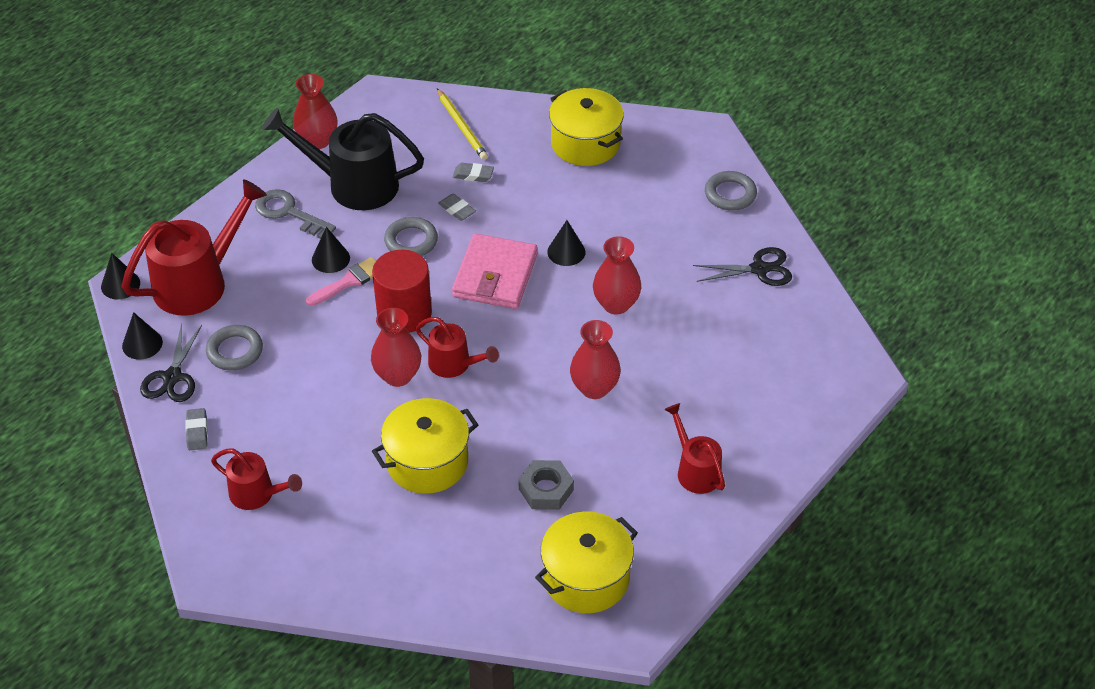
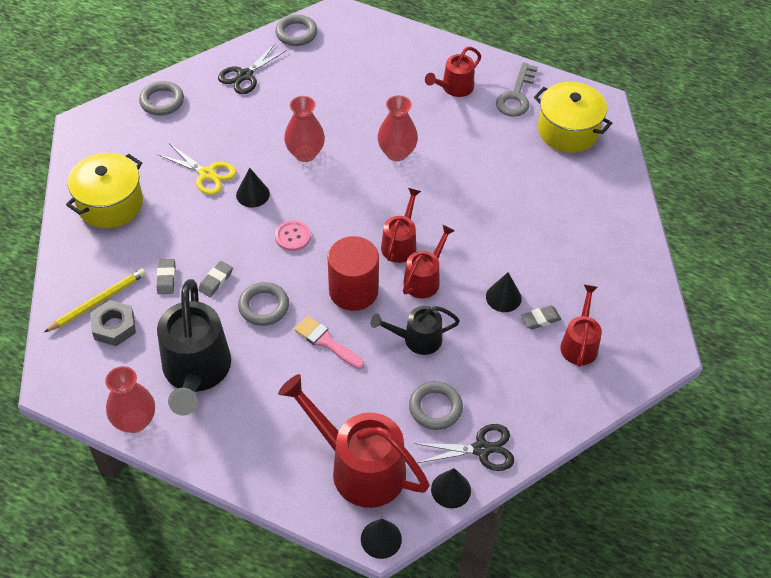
camera: 105 degrees left, 5 degrees up
(197, 431) = (534, 408): grey eraser -> grey eraser (540, 319)
(289, 213) = (246, 416): grey key -> grey key (516, 95)
(322, 353) = (416, 339): none -> black watering can
(330, 259) = (301, 364): black cone -> black cone (503, 297)
(398, 376) = (424, 279): red vase -> red watering can
(427, 462) = (504, 239): yellow pot -> none
(495, 276) = (292, 236): pink wallet -> pink button
(546, 489) = (502, 165): grey nut -> grey nut (114, 327)
(607, 219) = (207, 174): none -> yellow scissors
(759, 269) = (245, 75): black scissors -> black scissors turned 120 degrees counterclockwise
(829, 327) = (296, 33): none -> grey ring

